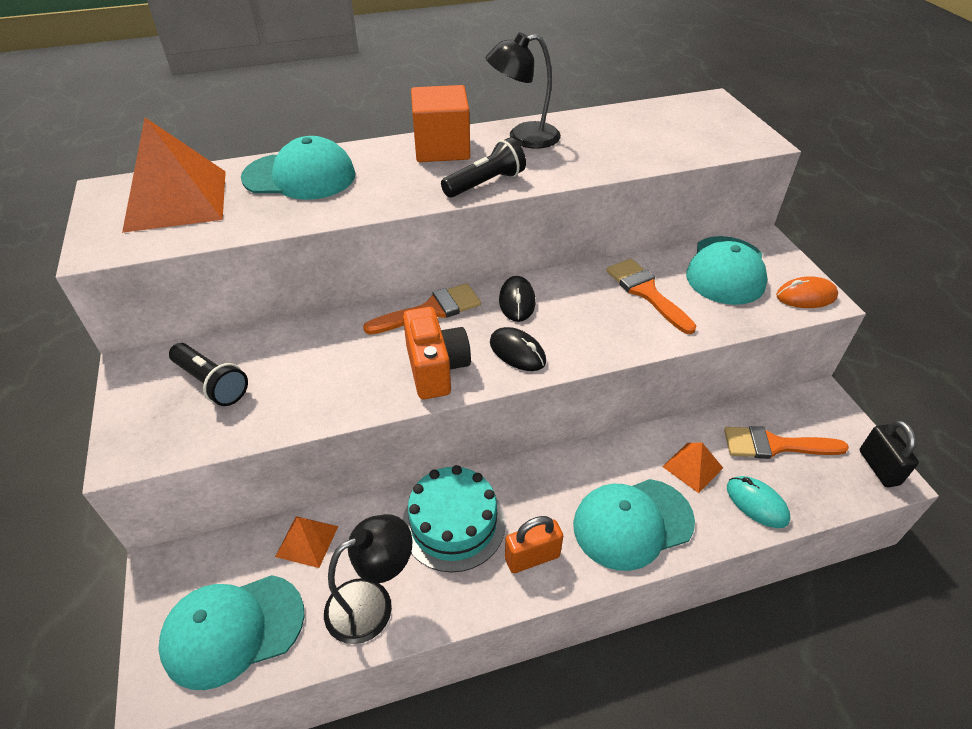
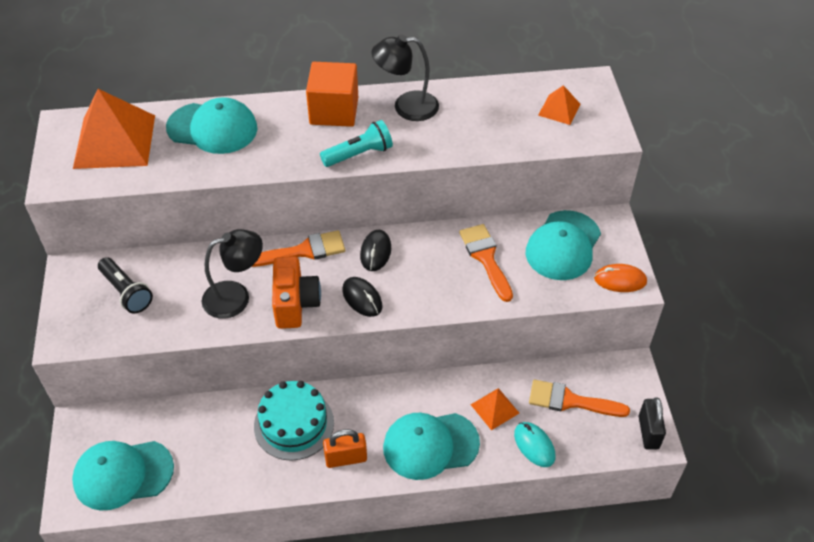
camera: 10 degrees right, 5 degrees up
(307, 541) = (183, 420): orange pyramid -> orange pyramid (559, 109)
(372, 603) = (222, 472): black lamp -> black lamp (236, 297)
(485, 183) = (359, 154): black flashlight -> turquoise flashlight

